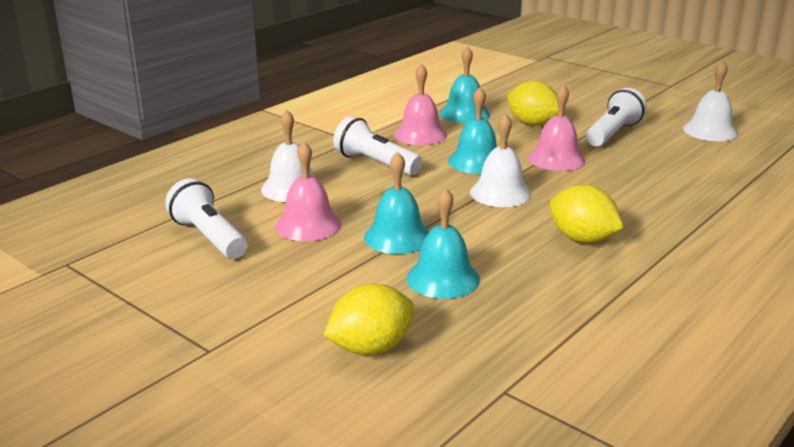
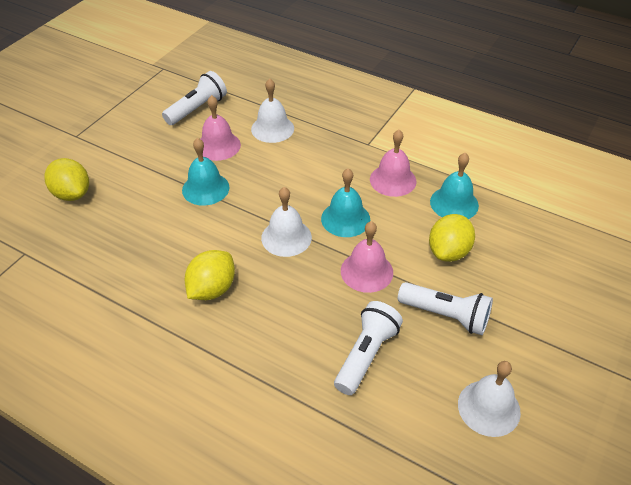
camera: 80 degrees right, 20 degrees up
(376, 164) = (325, 162): white flashlight -> white flashlight (366, 355)
(443, 278) = (150, 216): turquoise bell -> none

